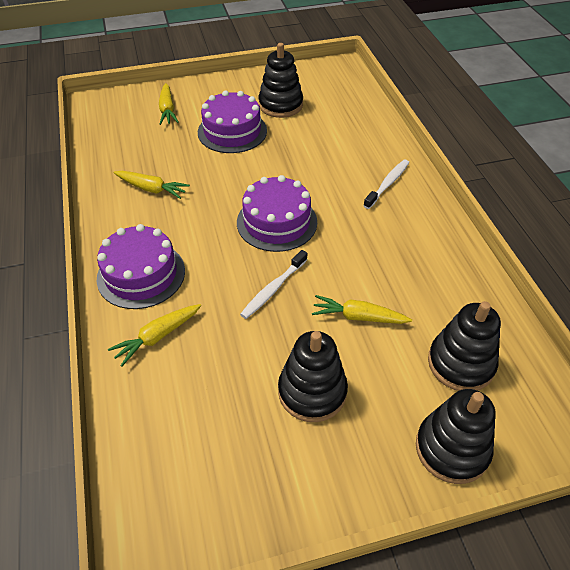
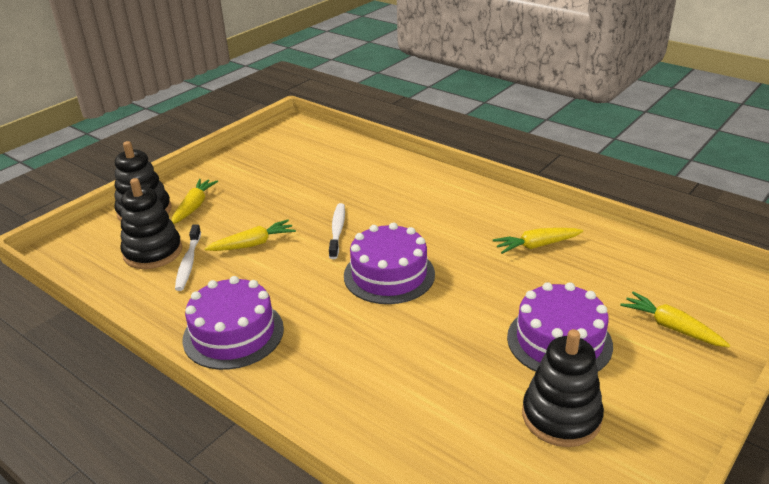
camera: 145 degrees right, 15 degrees down
(141, 274) = (446, 196): purple cake -> purple cake (233, 333)
(157, 337) = (386, 177): yellow carrot -> yellow carrot (194, 206)
(312, 392) = (256, 197): black stacking toy -> none
(387, 184) = (310, 370): white toothbrush -> white toothbrush (188, 263)

